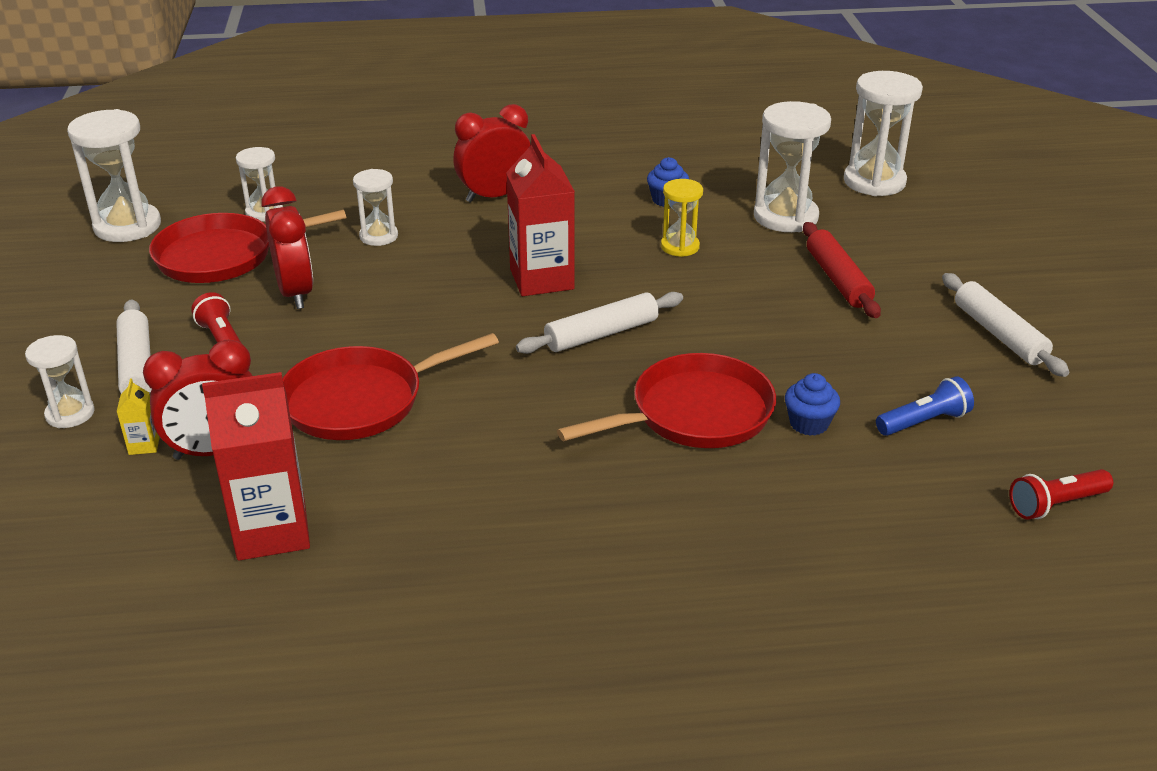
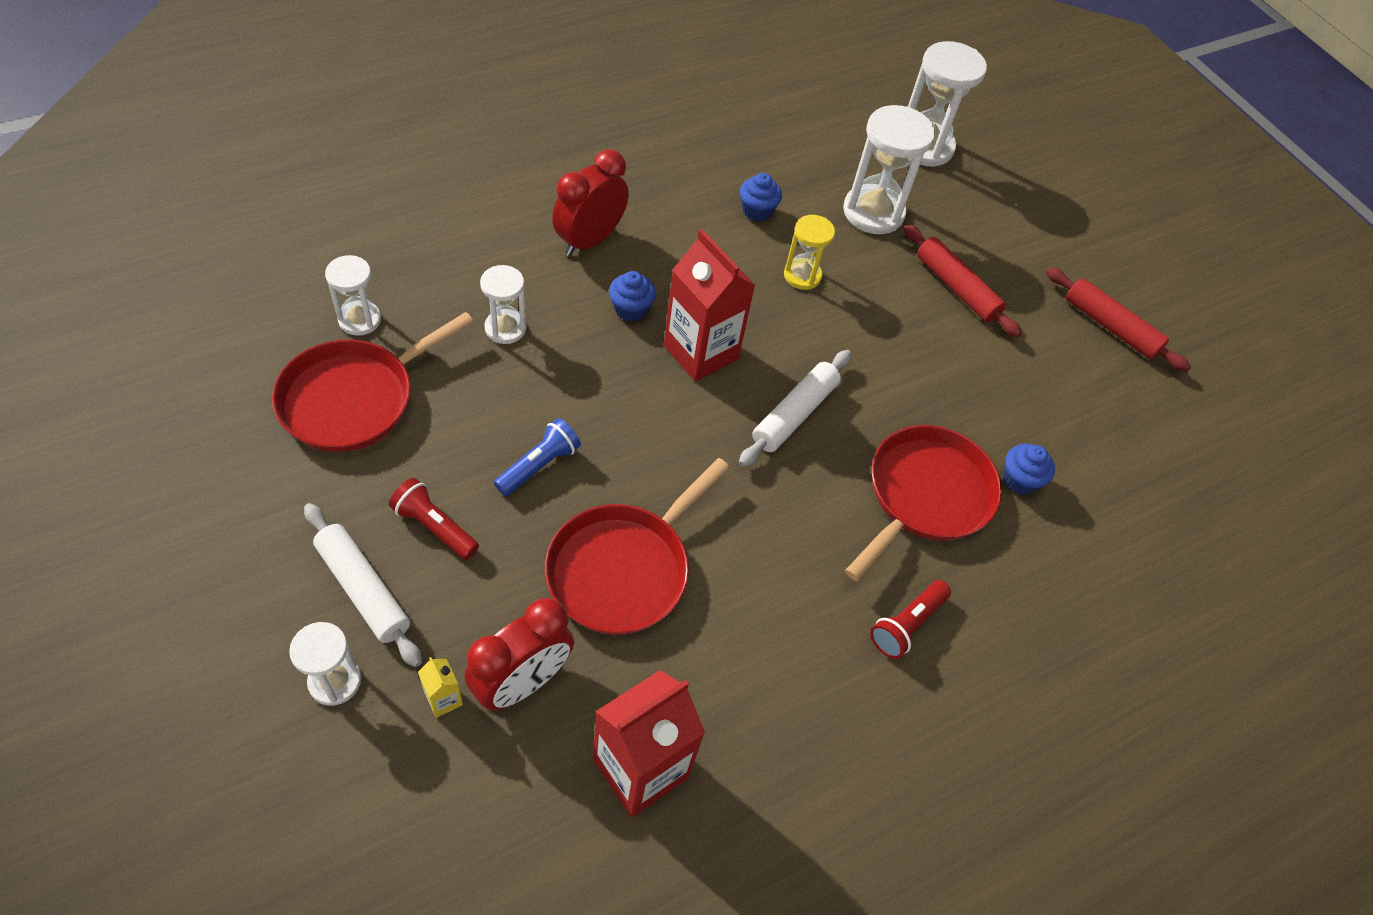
camera: 30 degrees left, 20 degrees up
(127, 226) = (213, 378): white hourglass -> none
(295, 293) = (468, 435): red clock -> none
(498, 242) = (631, 309): none -> blue cupcake
(924, 421) = (1103, 450): blue flashlight -> blue flashlight (539, 465)
(999, 334) = (1110, 327): white rolling pin -> red rolling pin
(1056, 505) = (1235, 517): red flashlight -> red flashlight (907, 625)

